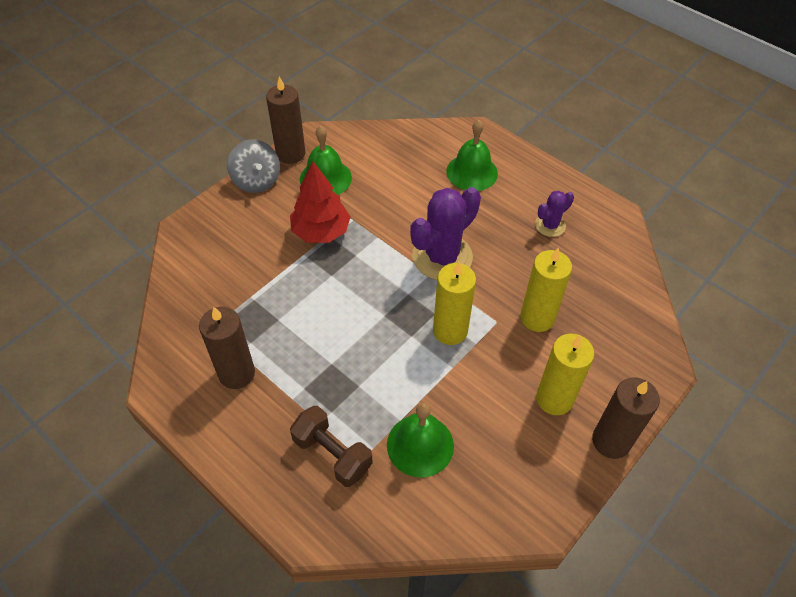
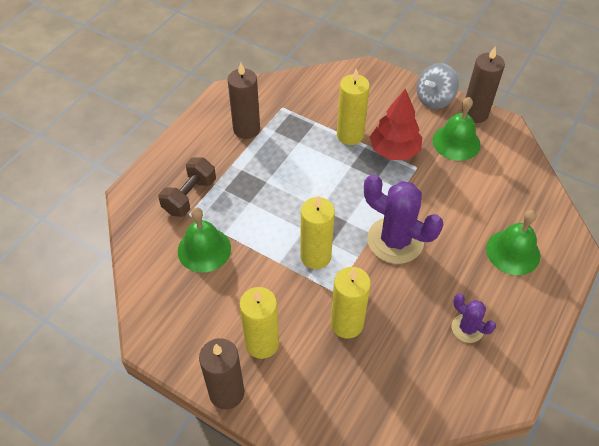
camera: 80 degrees right, 0 degrees up
(284, 267) = (350, 135): none -> yellow candle

